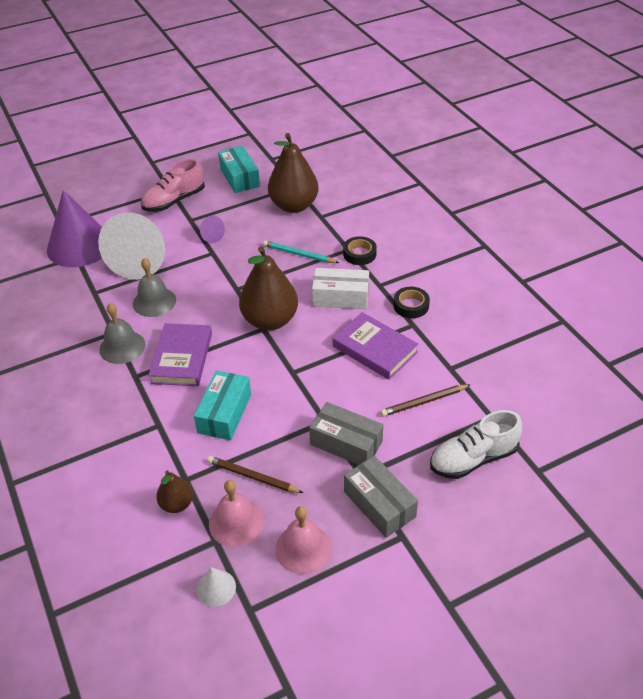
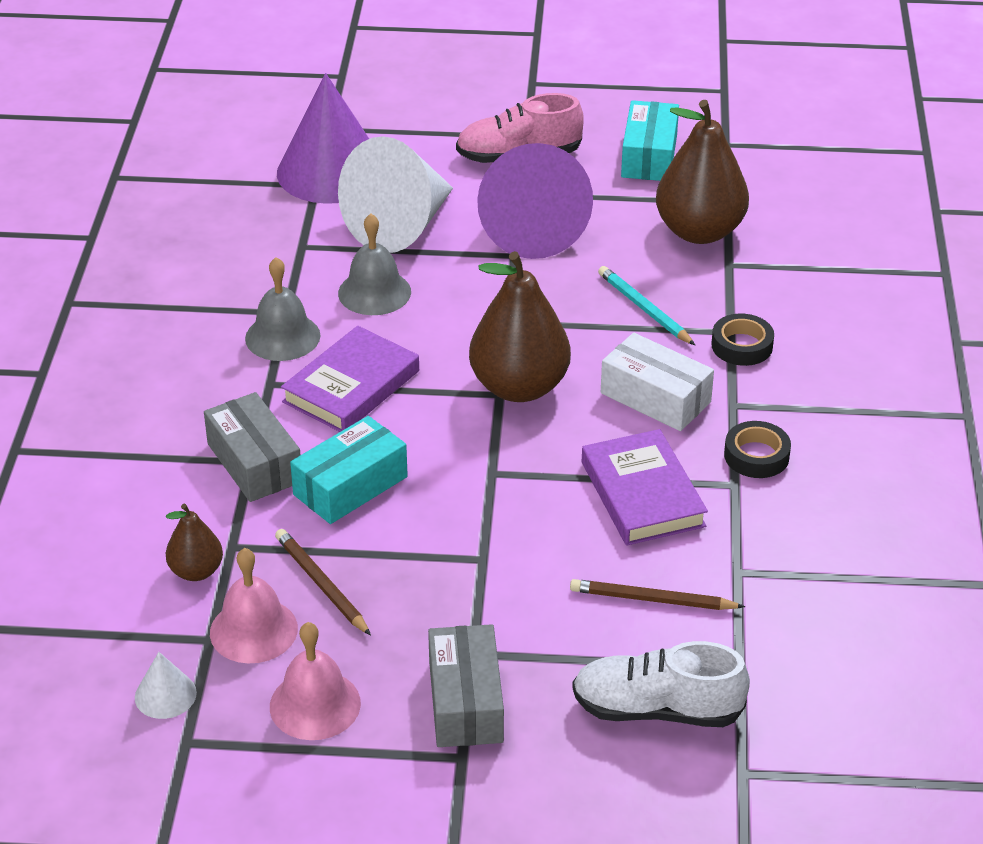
camera: 30 degrees right, 5 degrees down
(210, 236) = (531, 229): purple cone -> purple cone, size x2.38
(346, 443) = (487, 601): grey box -> grey box (254, 463)

